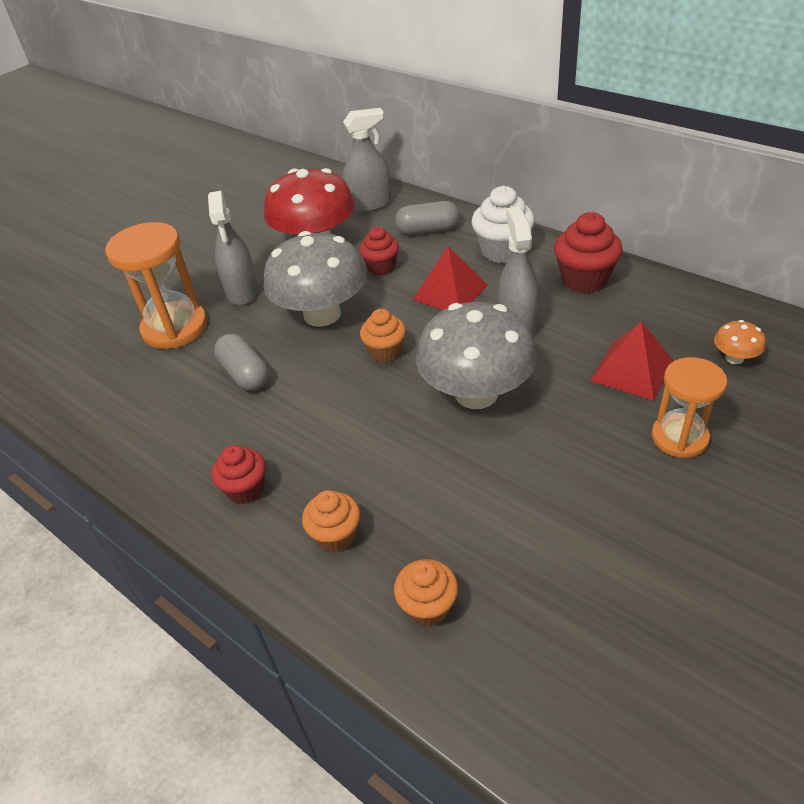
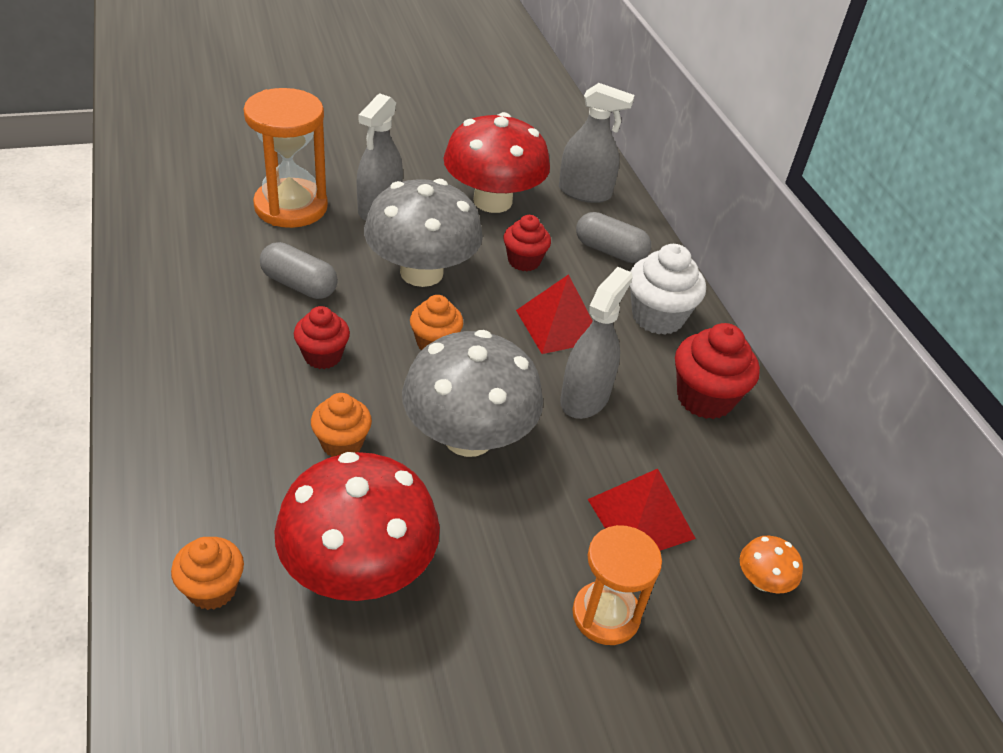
camera: 25 degrees right, 0 degrees up
(245, 374) = (299, 285): grey capsule -> grey capsule turned 60 degrees counterclockwise
(246, 489) = (191, 385): red cupcake -> red cupcake (323, 356)
(336, 536) = (212, 475): orange cupcake -> orange cupcake (342, 443)
(507, 521) = (358, 569): none -> red mushroom

